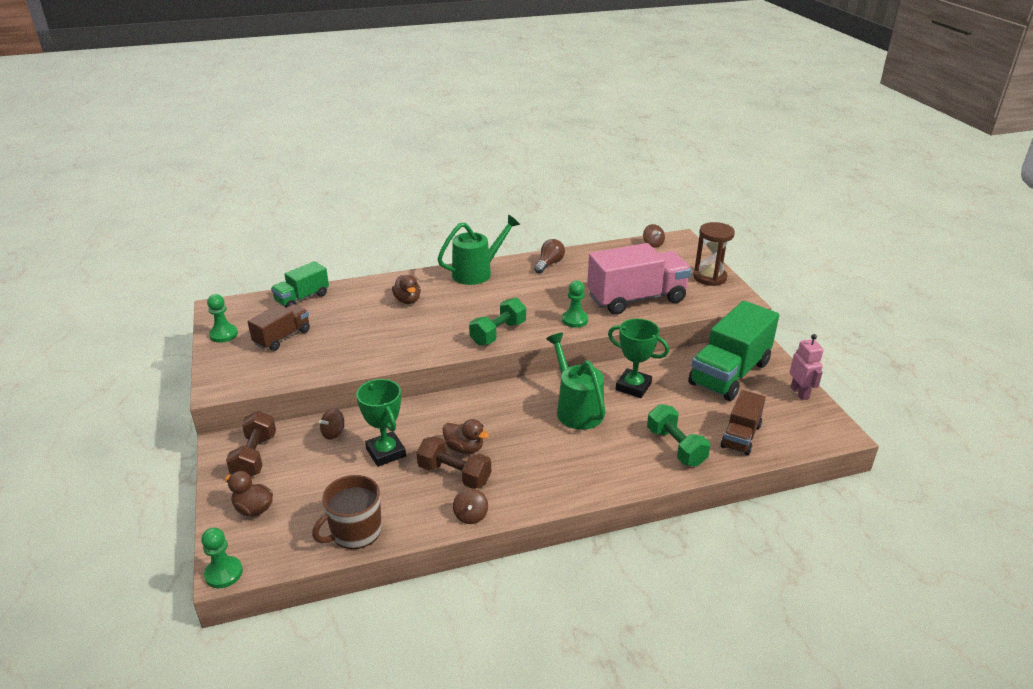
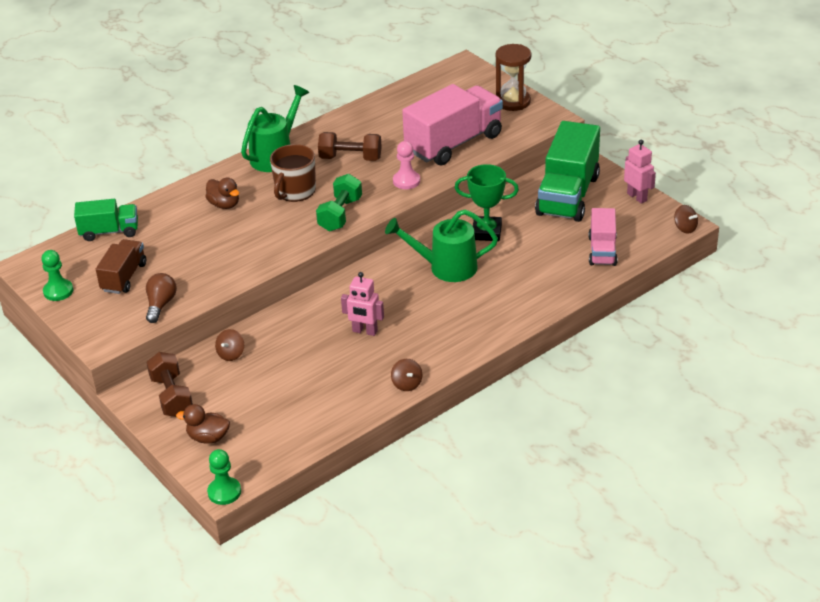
camera: 20 degrees left, 5 degrees up
(302, 298) = (109, 232): green truck -> green truck turned 120 degrees counterclockwise
(355, 531) = (314, 426): brown mug -> brown mug (295, 191)
(386, 452) = (294, 356): green trophy -> none
(454, 474) = (370, 356): brown dumbbell -> brown dumbbell (350, 158)
(464, 448) = (364, 331): brown duck -> pink robot
(549, 264) = (345, 127): brown light bulb -> brown light bulb (161, 305)
(575, 320) = (406, 181): green pawn -> pink pawn
(576, 409) = (445, 267): green watering can -> green watering can turned 45 degrees counterclockwise
(653, 244) = (438, 77): brown spinning top -> brown spinning top (685, 228)
(675, 447) = (551, 276): green dumbbell -> none
(740, 436) = (602, 251): brown truck -> pink truck

